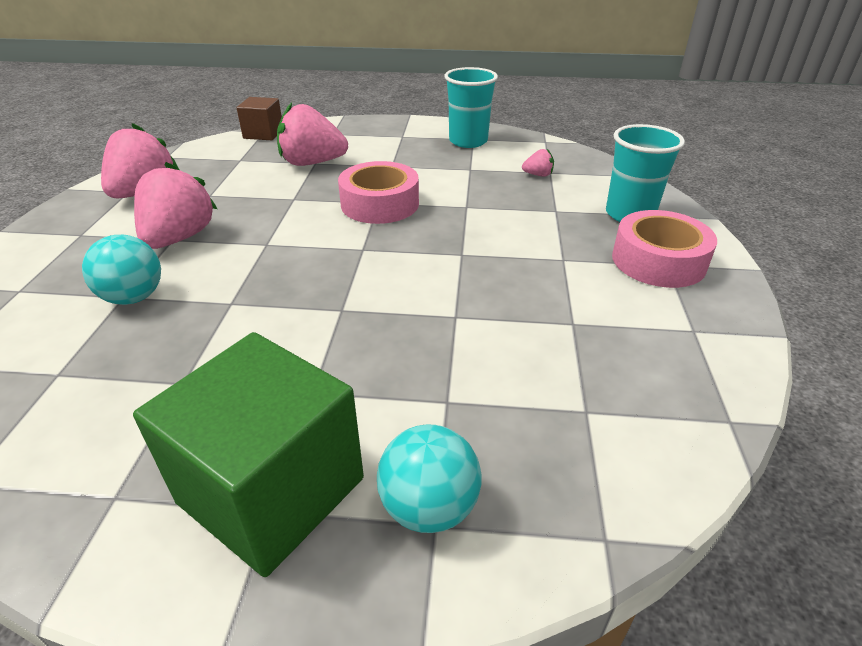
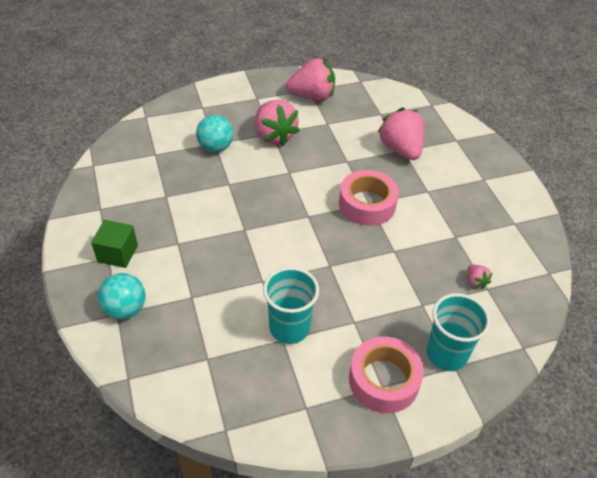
camera: 65 degrees right, 10 degrees up
(179, 238) = (274, 135): pink strawberry -> pink strawberry turned 75 degrees clockwise
(263, 134) = (427, 106): brown cube -> none
(271, 490) = (117, 253): green cube -> green cube, size x0.53
(468, 141) = (506, 221): turquoise cup -> turquoise cup (289, 328)

